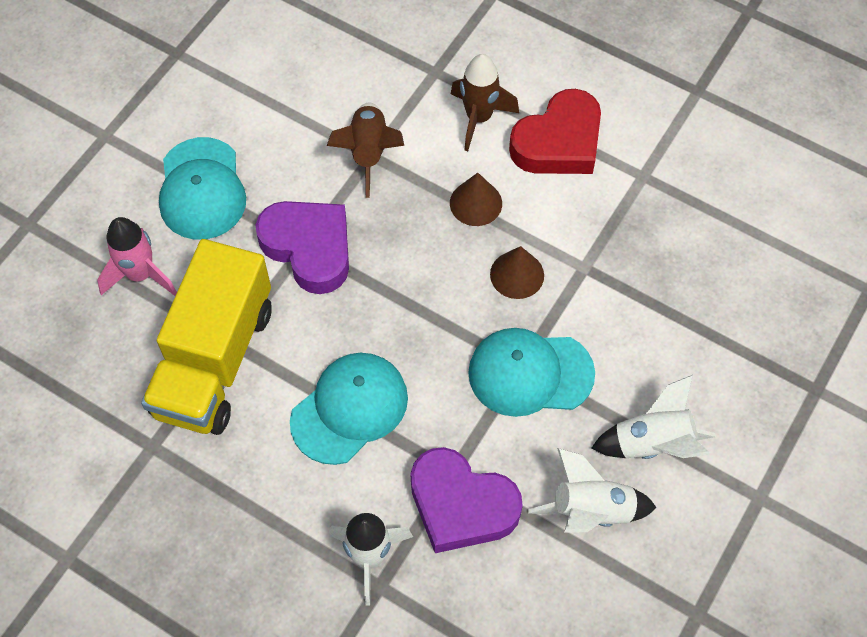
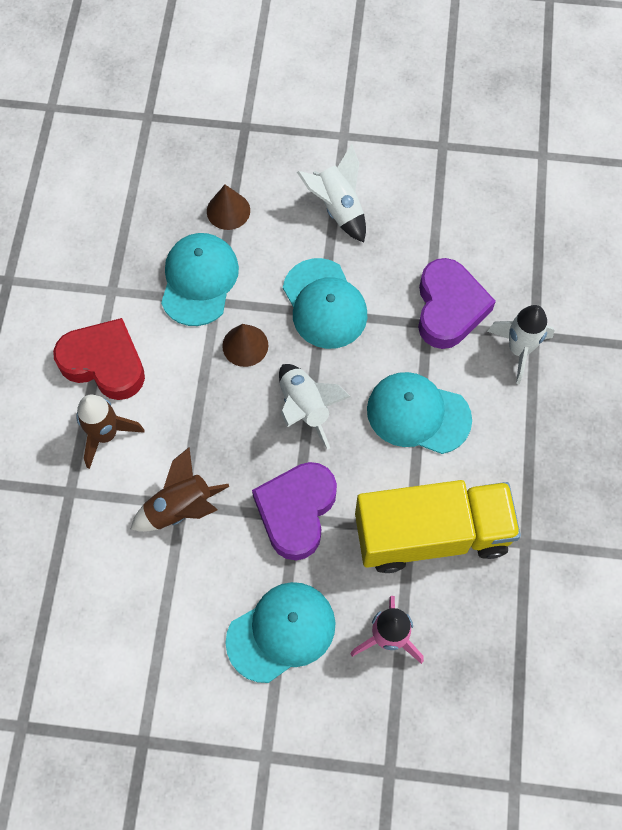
camera: 115 degrees left, 5 degrees up
(476, 203) = (193, 402): brown cone -> brown cone (228, 210)
(591, 511) = (408, 228): white rocket -> white rocket (305, 407)
(618, 261) = (199, 280): none -> turquoise cap

